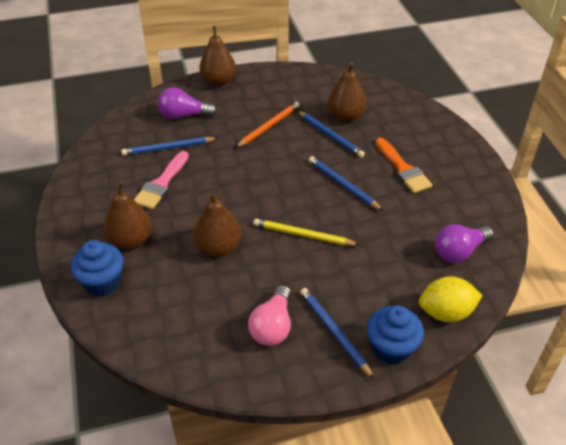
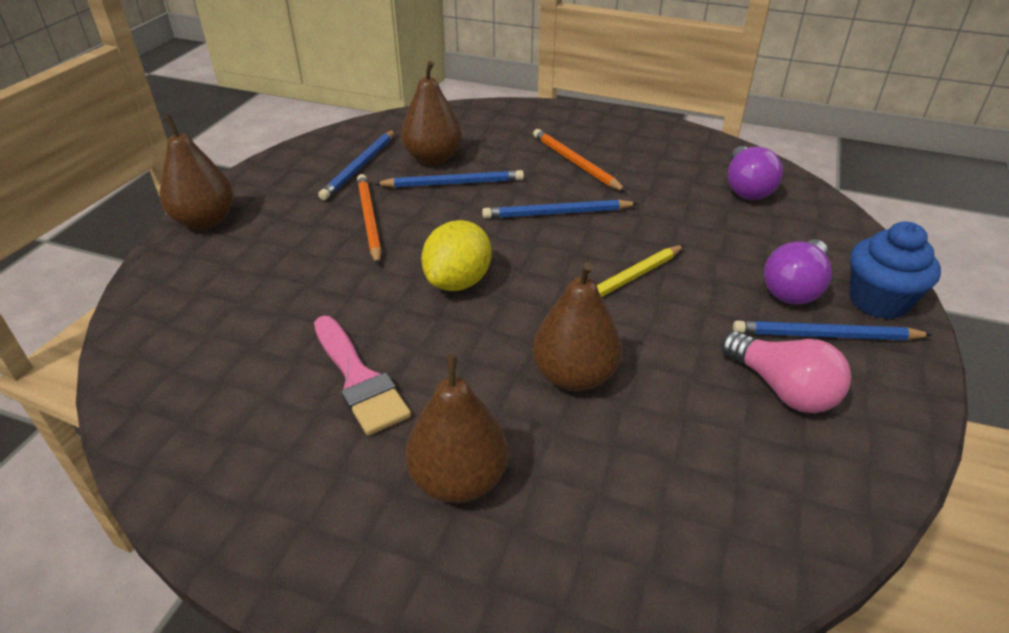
camera: 55 degrees left, 5 degrees down
(102, 283) = (534, 571): blue cupcake -> none
(168, 148) = (282, 335): blue pencil -> blue pencil (360, 167)
(184, 115) = (229, 286): purple light bulb -> purple light bulb (794, 288)
(403, 169) = (575, 163): orange brush -> orange pencil
(446, 312) = (838, 237): yellow lemon -> yellow lemon (458, 281)

